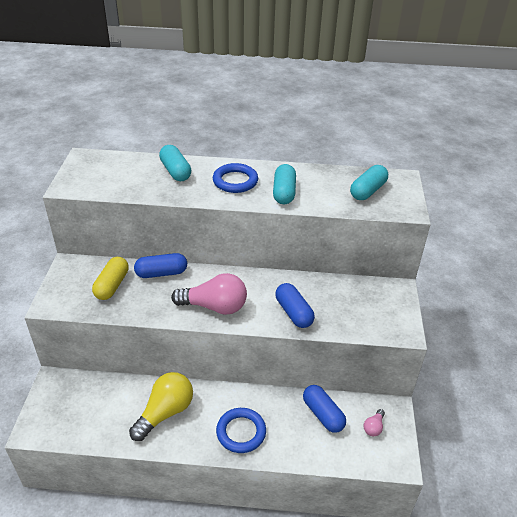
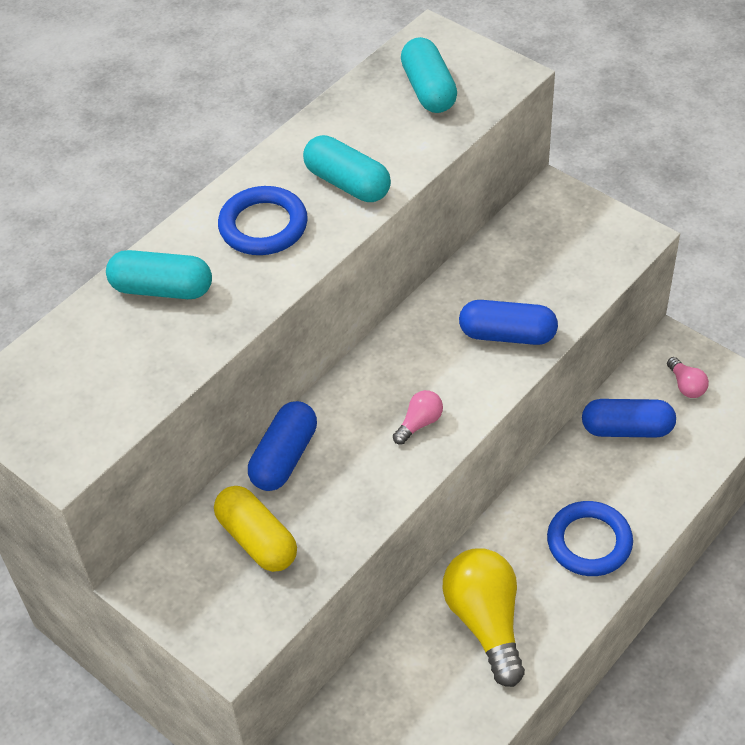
camera: 50 degrees left, 10 degrees up
(214, 306) = (419, 423): pink light bulb -> pink light bulb, size x0.46

